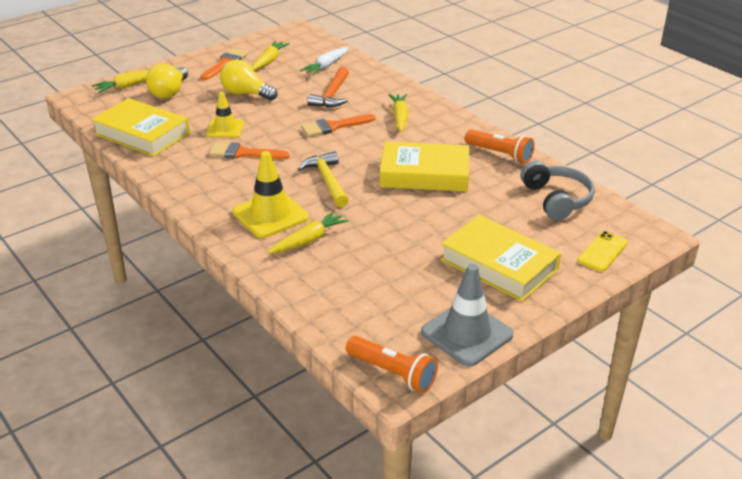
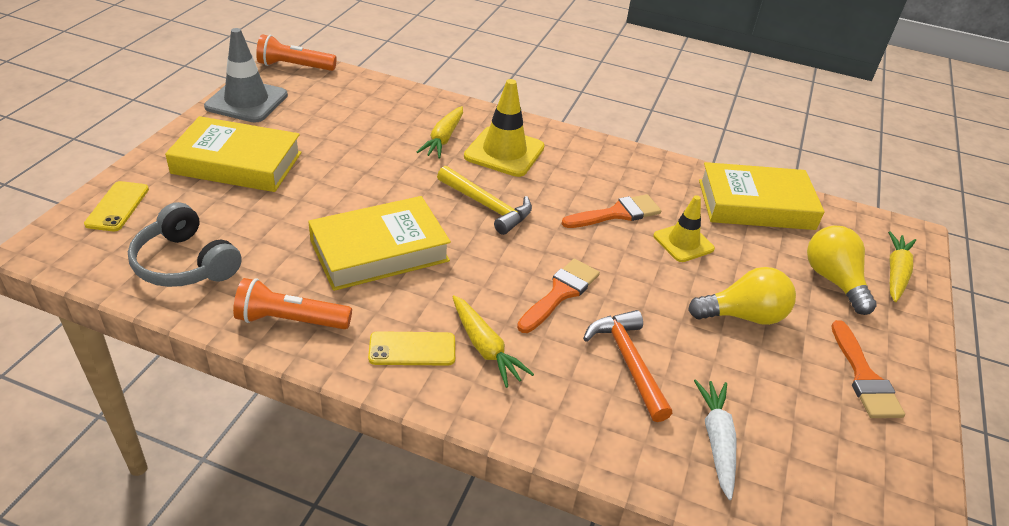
camera: 145 degrees right, 5 degrees up
(269, 61) = (817, 415): yellow carrot -> none
(439, 126) = (412, 349): none -> yellow phone

